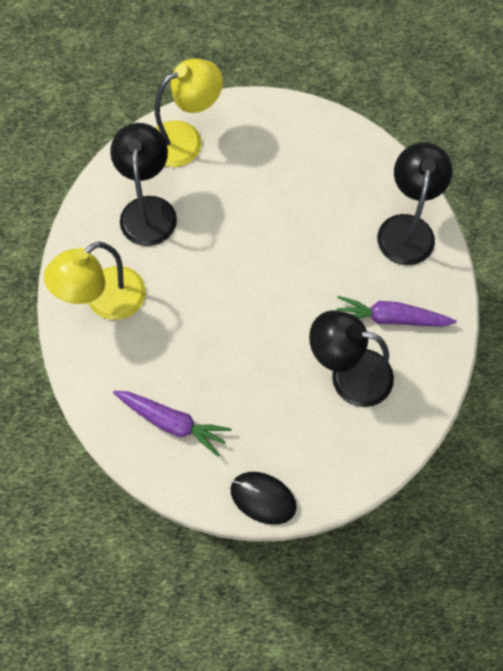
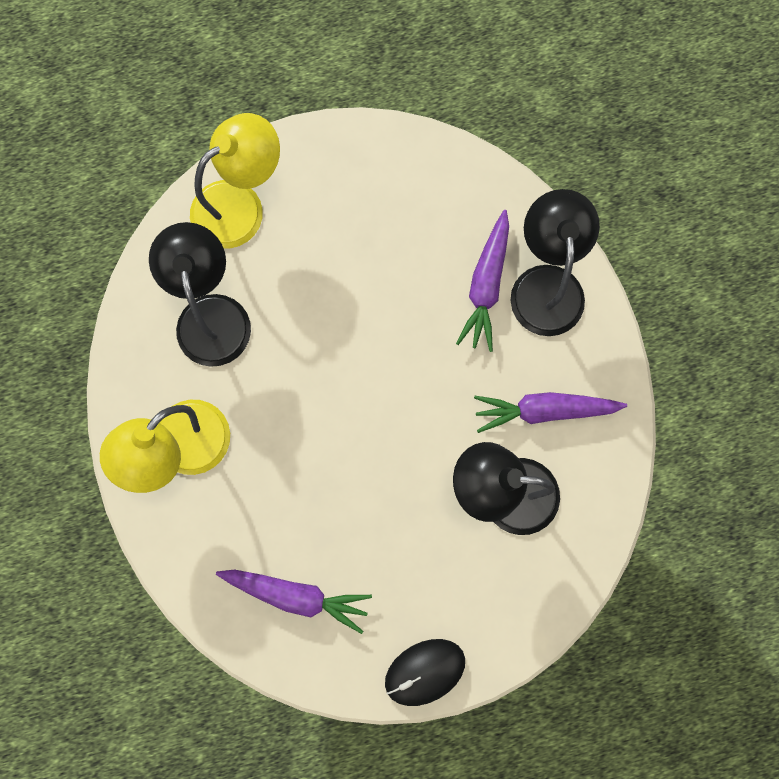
camera: 10 degrees left, 10 degrees up
(263, 498) = (424, 672): black mouse -> black mouse turned 45 degrees counterclockwise
(360, 222) = (486, 286): none -> purple carrot

